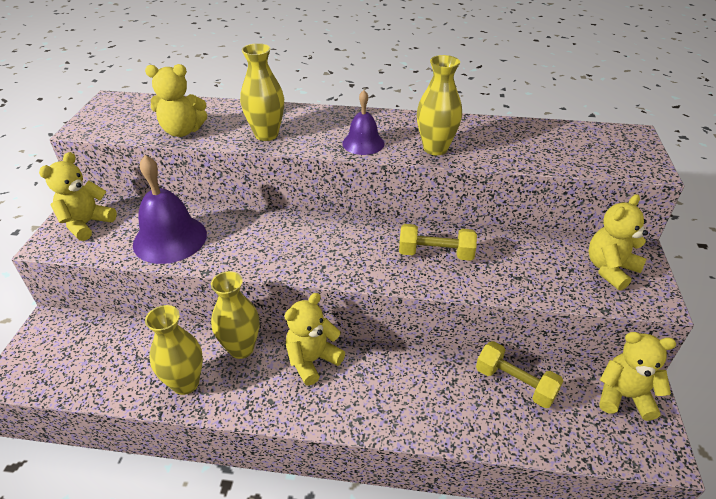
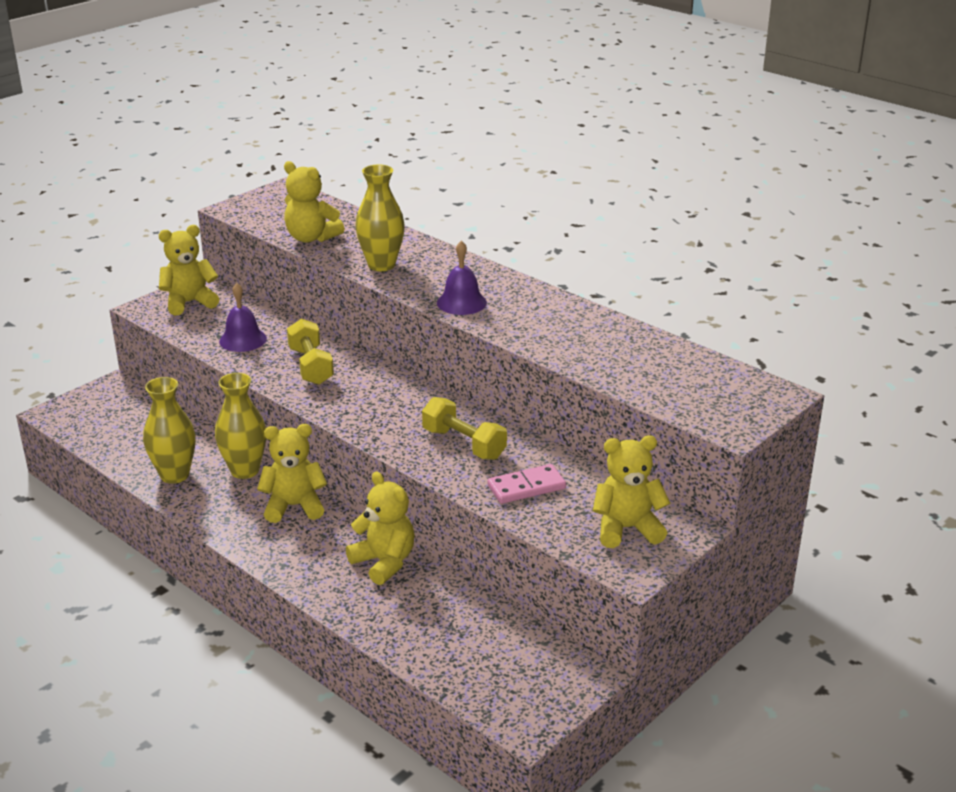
camera: 35 degrees right, 10 degrees down
(170, 239) = (243, 340): purple bell -> purple bell, size x0.60
(435, 148) = (526, 331): yellow vase -> none
(515, 383) = (458, 608): yellow dumbbell -> yellow dumbbell (311, 366)
(516, 268) = (526, 487): none -> pink domino
(624, 396) = (554, 670): yellow teddy bear -> yellow teddy bear (384, 562)

